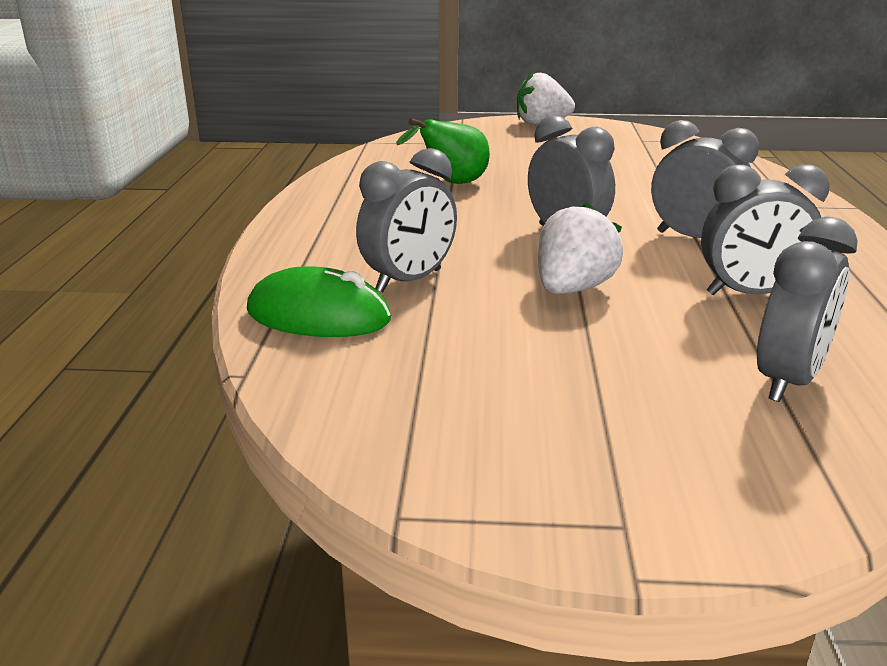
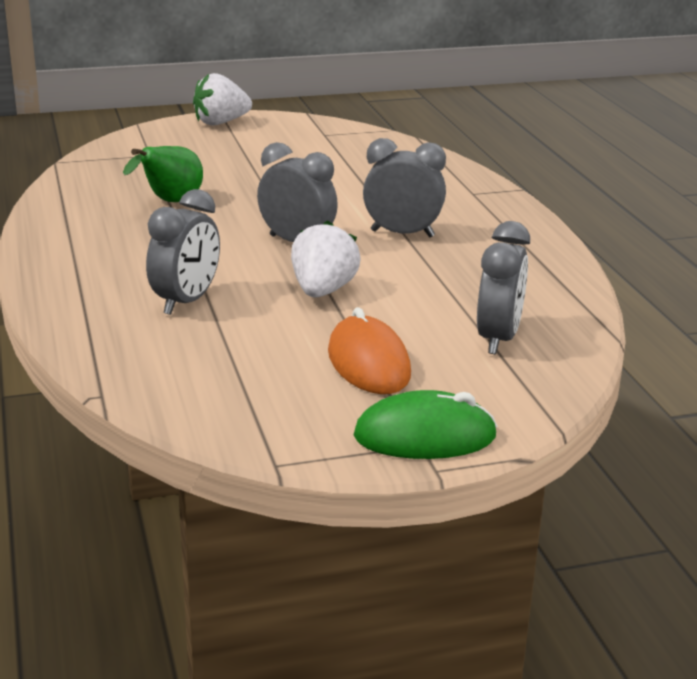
camera: 20 degrees left, 0 degrees up
(318, 316) = (129, 341): green mouse -> green mouse (425, 436)
(593, 386) = (368, 363): none -> orange mouse
(750, 294) = (458, 277): grey clock -> none

